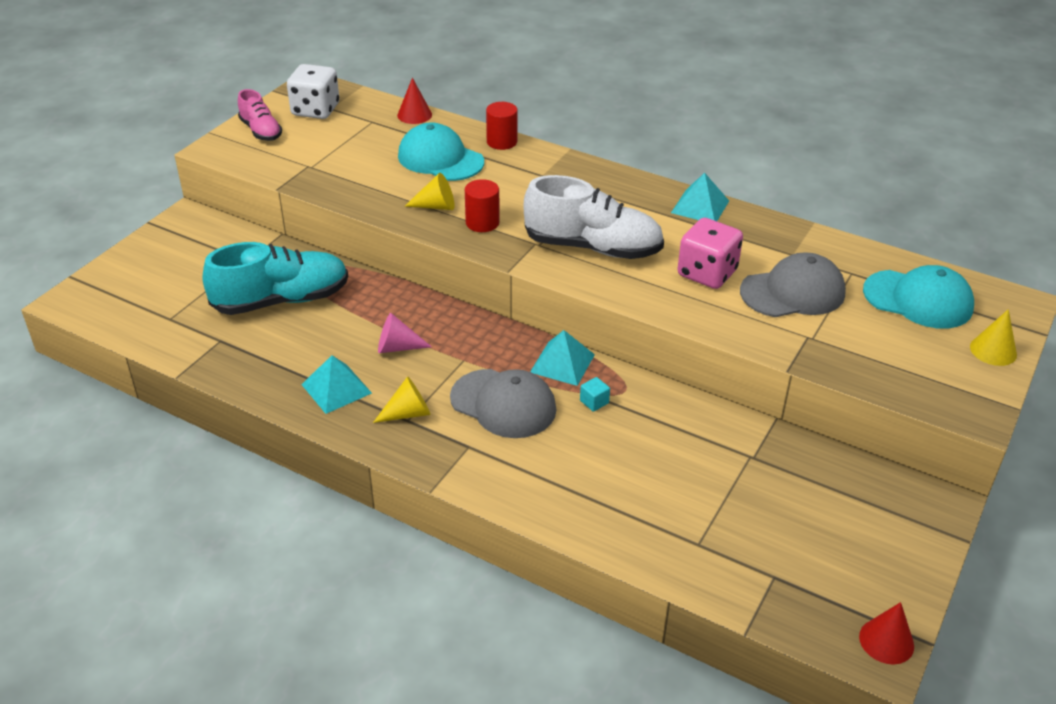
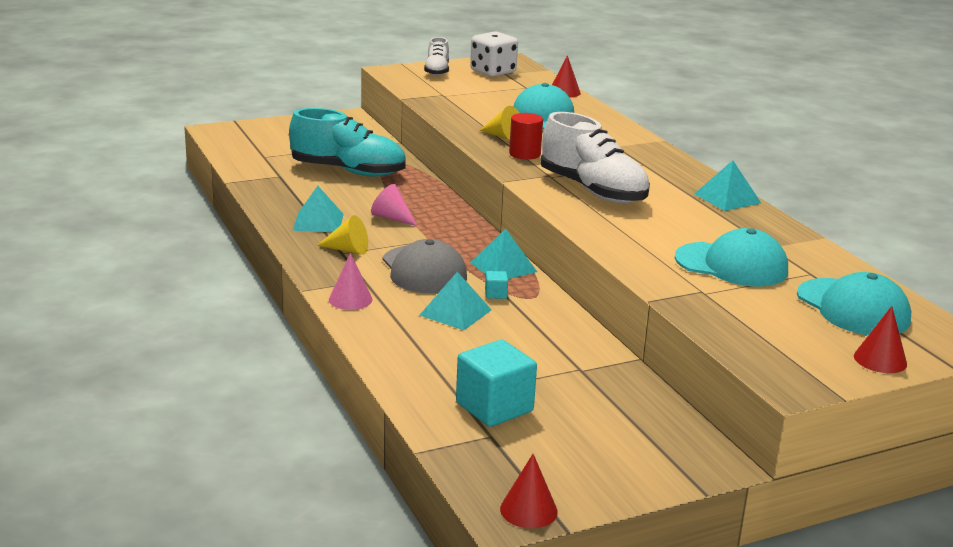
camera: 35 degrees right, 15 degrees down
(261, 131) = (437, 71): pink shoe -> white shoe
(486, 479) = (350, 299): none -> pink cone
(502, 142) = (611, 122): red cylinder -> none
(588, 444) = (455, 312): none -> turquoise pyramid
(707, 273) = (669, 232): pink dice -> none
(742, 542) = (494, 407): none -> turquoise cube
(793, 292) = (731, 265): grey cap -> turquoise cap
(993, 350) = (880, 360): yellow cone -> red cone

